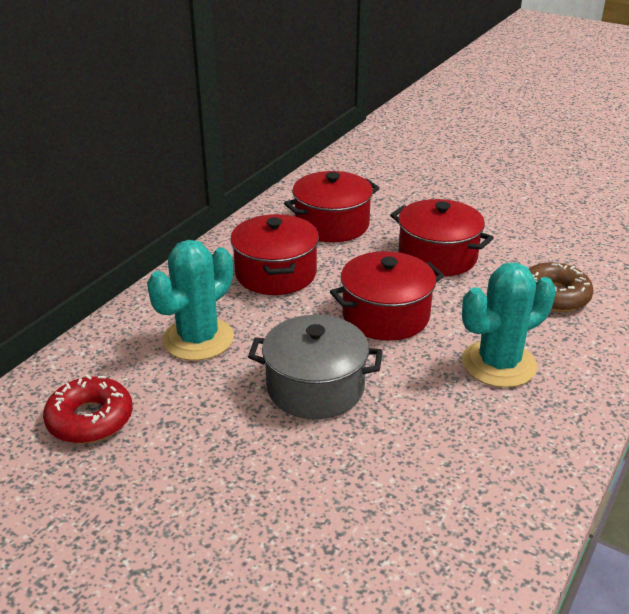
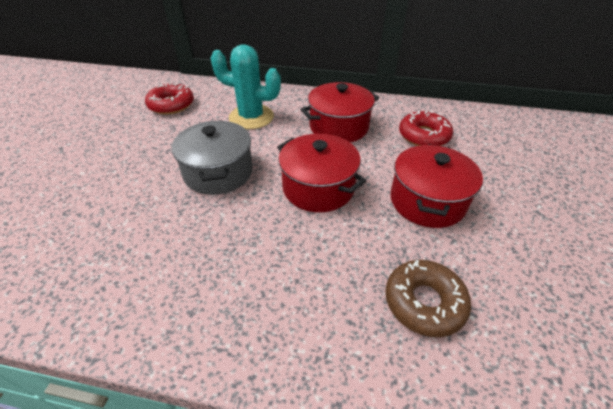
camera: 70 degrees right, 10 degrees up
(332, 225) = (423, 136): red pot -> red donut
(499, 364) = (283, 270): turquoise cactus -> none

